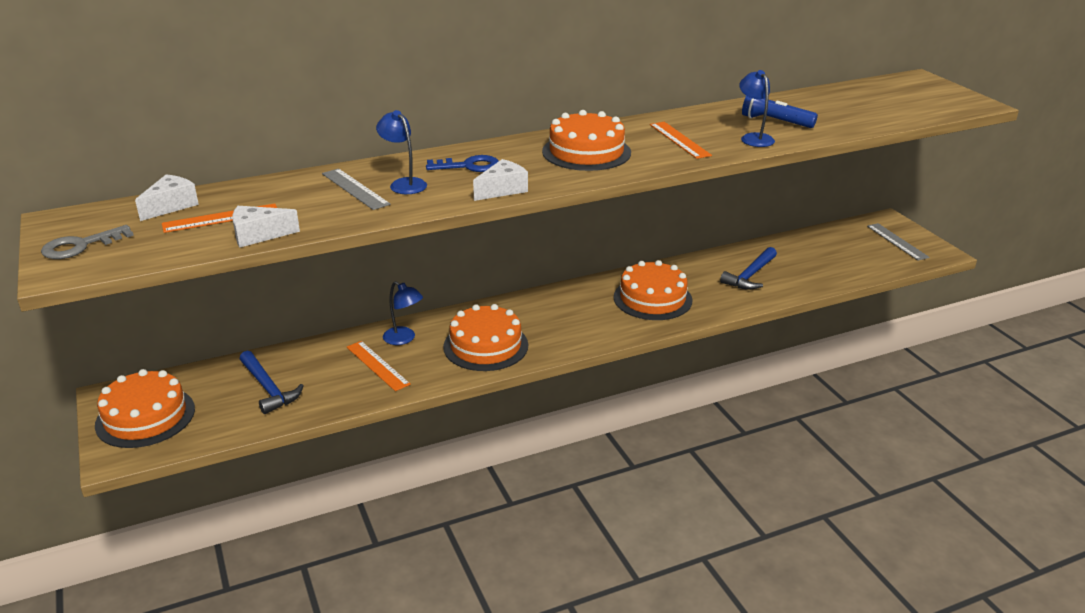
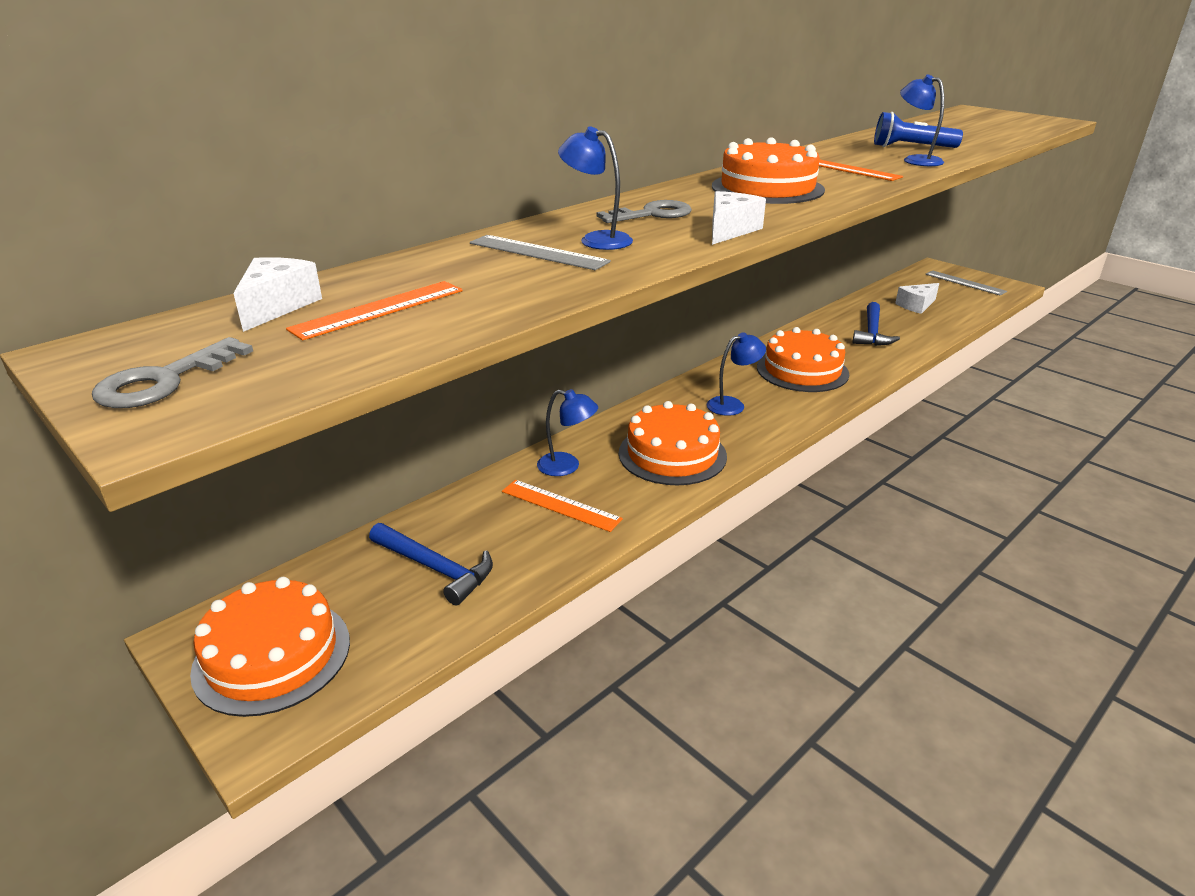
camera: 20 degrees left, 0 degrees up
(258, 235) = (466, 321): white cheese -> white cheese (916, 305)
(468, 166) = (652, 214): blue key -> grey key
(567, 316) = (732, 405): none -> blue lamp

